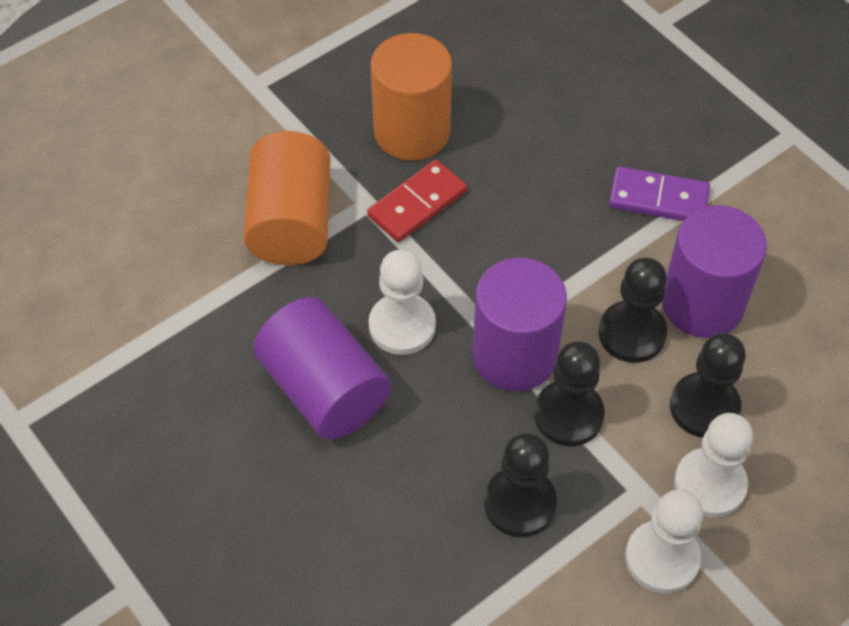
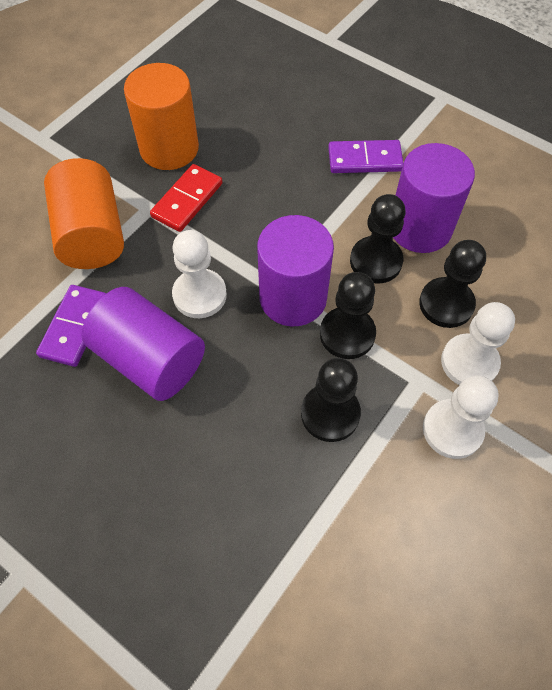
camera: 15 degrees left, 5 degrees up
(246, 331) = (75, 327): none -> purple domino

